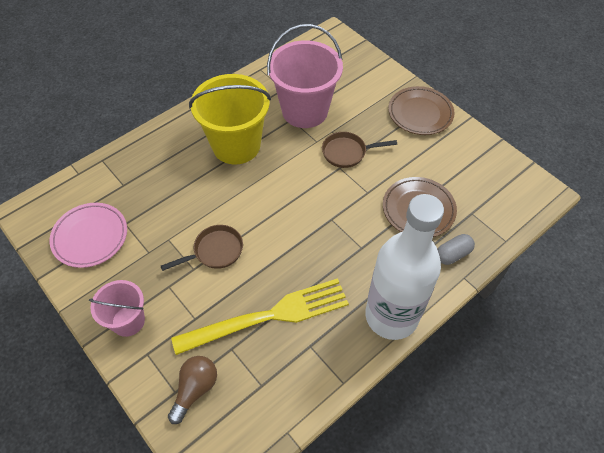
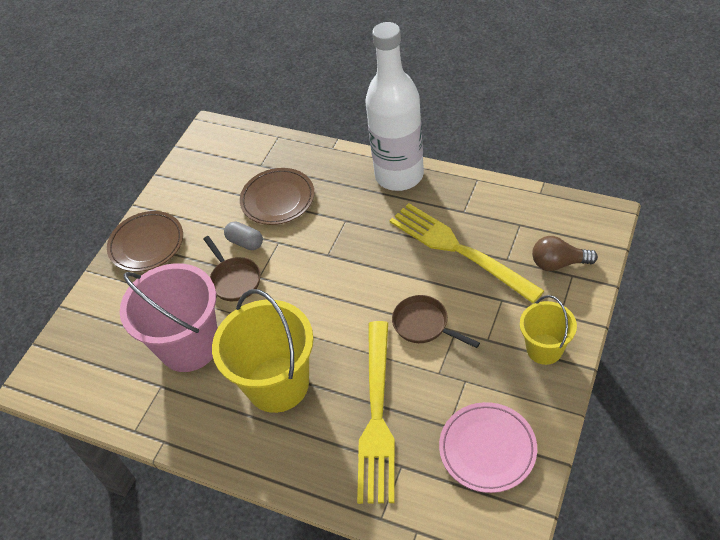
camera: 110 degrees left, 5 degrees down
(128, 321) = (544, 349): pink bucket -> yellow bucket
(166, 188) = (377, 417): none -> yellow fork
(452, 254) = (313, 162): grey capsule -> grey capsule (245, 242)

